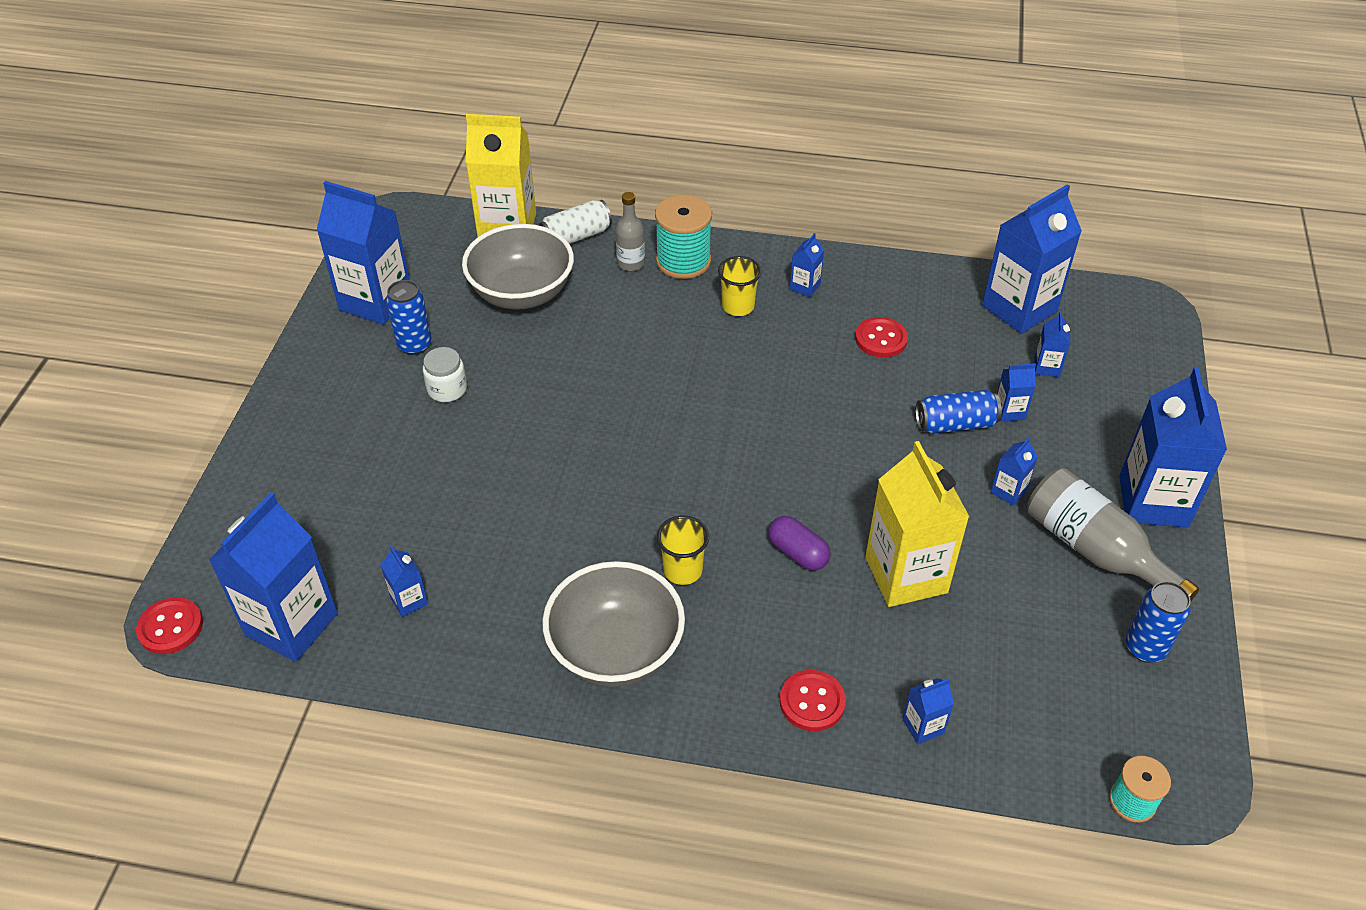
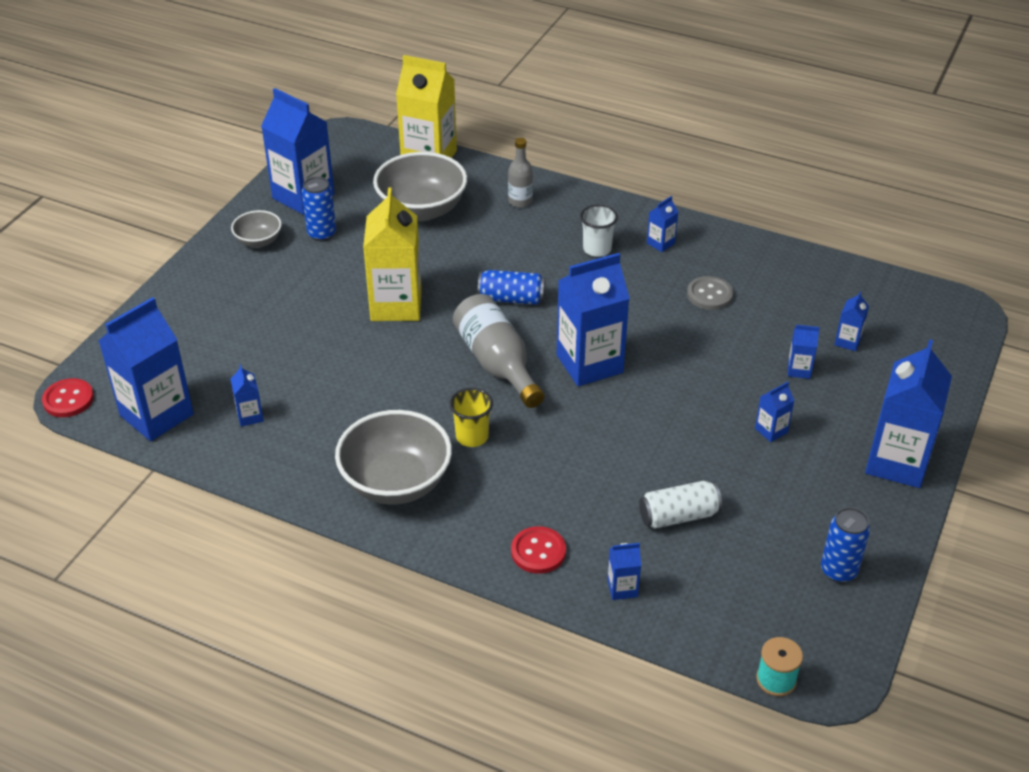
camera: 15 degrees right, 5 degrees down
(341, 369) = (258, 241): none -> grey bowl
(447, 389) = (335, 270): white jar -> none
(576, 236) = (483, 174): white can -> white can (678, 516)
(683, 261) = (565, 207): turquoise spool -> none
(738, 306) = (597, 249): yellow cup -> white cup
(797, 553) = (571, 442): purple capsule -> none
(881, 339) = (709, 295): red button -> grey button
(906, 575) = (655, 476): yellow carton -> yellow carton (396, 305)
(955, 424) = (746, 371): blue can -> blue can (511, 298)
(1019, 308) = (843, 291): blue carton -> blue carton (589, 364)
(1094, 550) = (827, 489): grey bottle -> grey bottle (497, 363)

